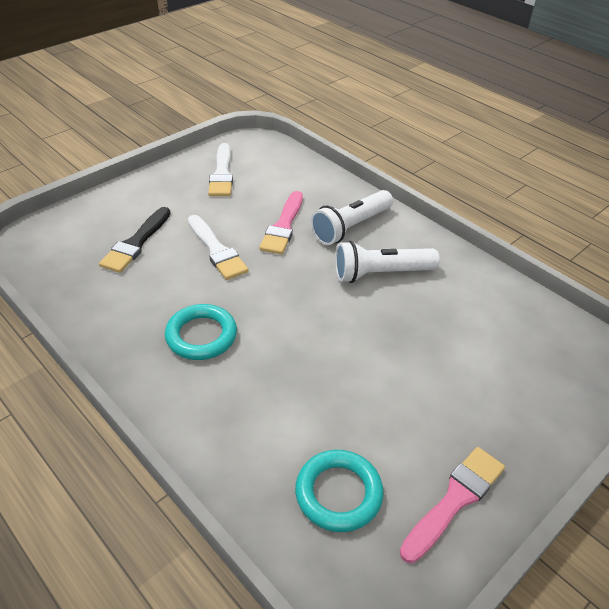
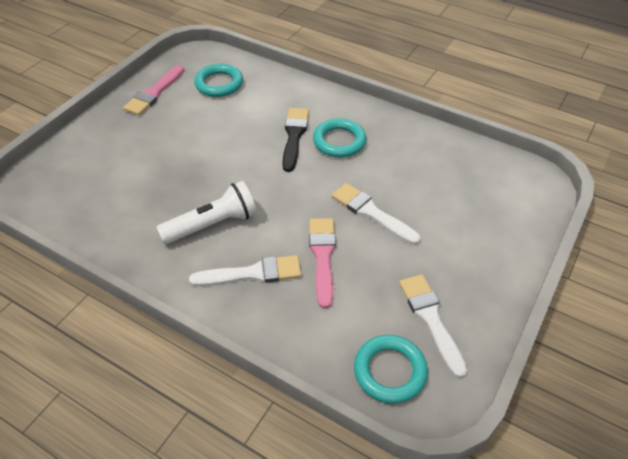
camera: 165 degrees right, 5 degrees up
(136, 243) = (447, 202): black brush -> black brush (294, 136)
(270, 157) = (390, 371): none -> turquoise ring
(350, 227) = (252, 273): white flashlight -> white brush

